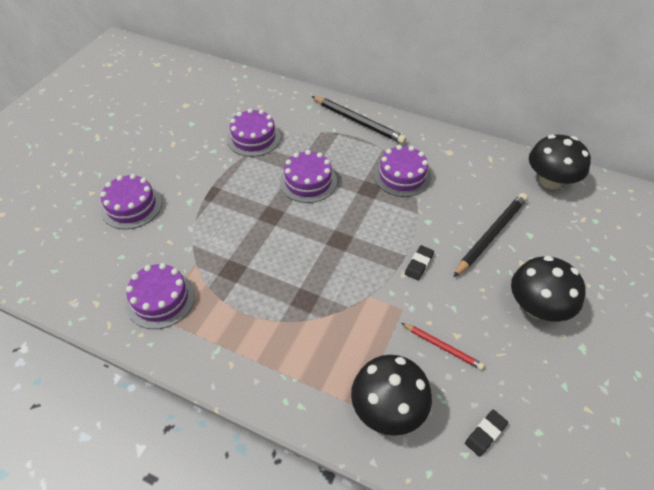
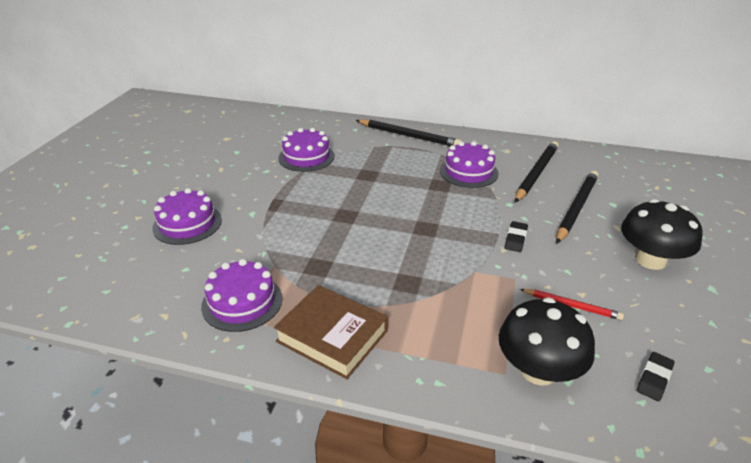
camera: 10 degrees left, 15 degrees down
(226, 346) = (332, 336): none -> brown book
(308, 181) = (375, 185): purple cake -> none
(468, 186) = (536, 173): none -> black pencil
(550, 180) = (611, 162): black mushroom -> none

